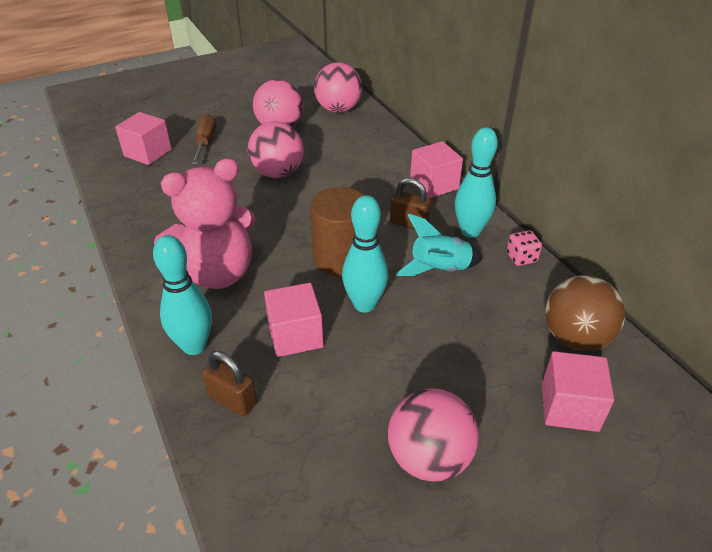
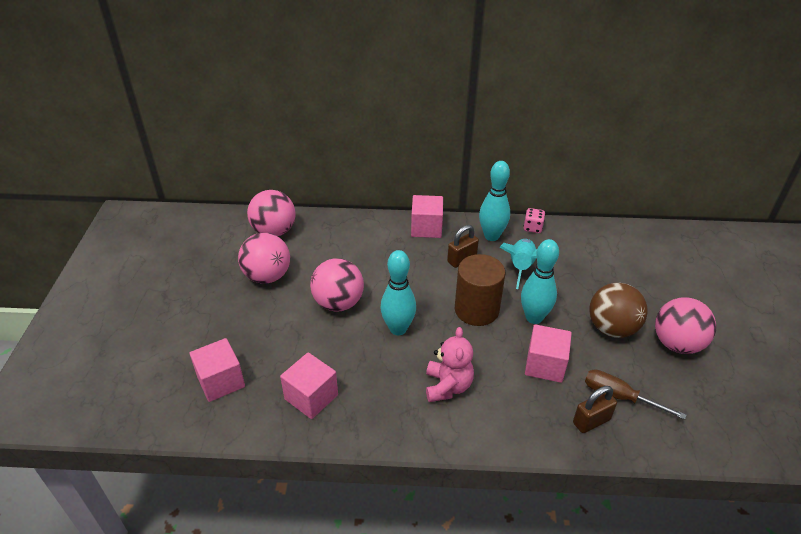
camera: 60 degrees left, 0 degrees up
(194, 346) = (525, 427): turquoise bowling pin -> turquoise bowling pin (398, 329)
(205, 142) = (243, 333): brown screwdriver -> brown screwdriver (619, 397)
(217, 273) = (447, 386): pink teddy bear -> pink teddy bear, size x0.61
(569, 407) = (663, 271): pink cube -> pink cube (311, 397)
(575, 337) = (613, 242): brown ball -> brown ball (611, 328)

